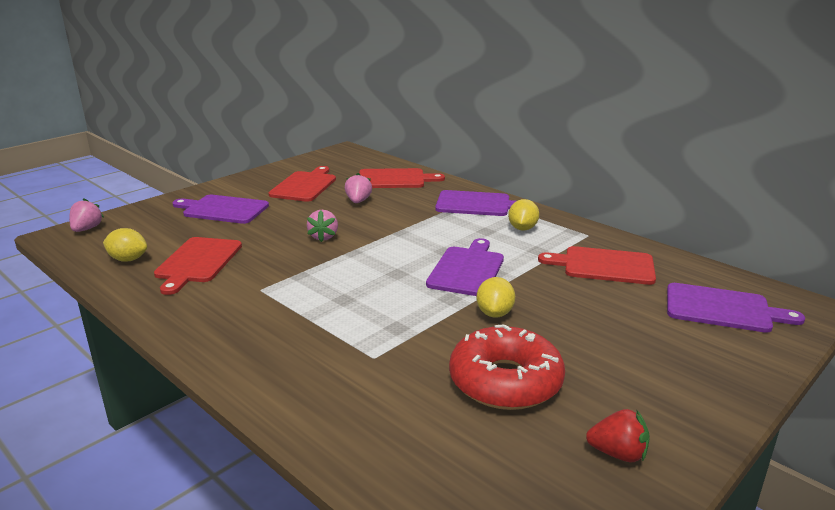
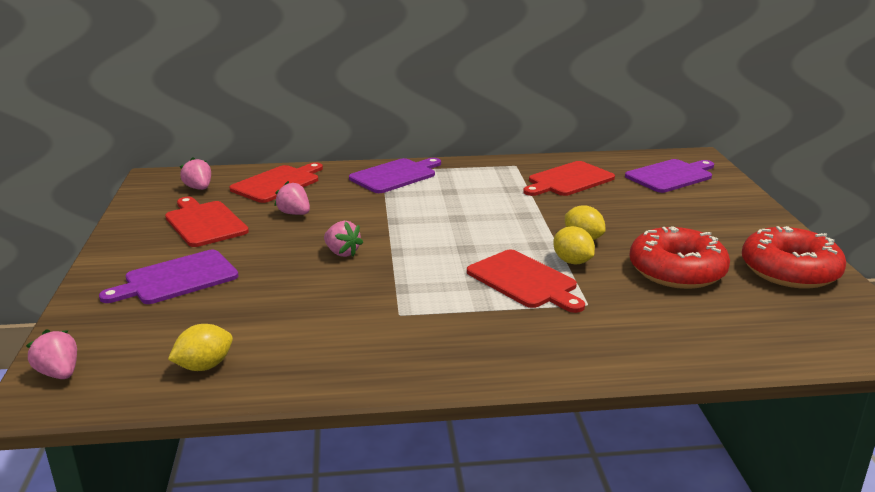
camera: 50 degrees left, 0 degrees up
(197, 262) = (285, 328): red cutting board -> red cutting board (524, 281)
(349, 165) = (199, 188): none -> pink strawberry
(467, 269) = (502, 222): purple cutting board -> none
(522, 228) = (468, 179): yellow lemon -> yellow lemon (572, 261)
(618, 453) = (789, 270): red strawberry -> red donut

